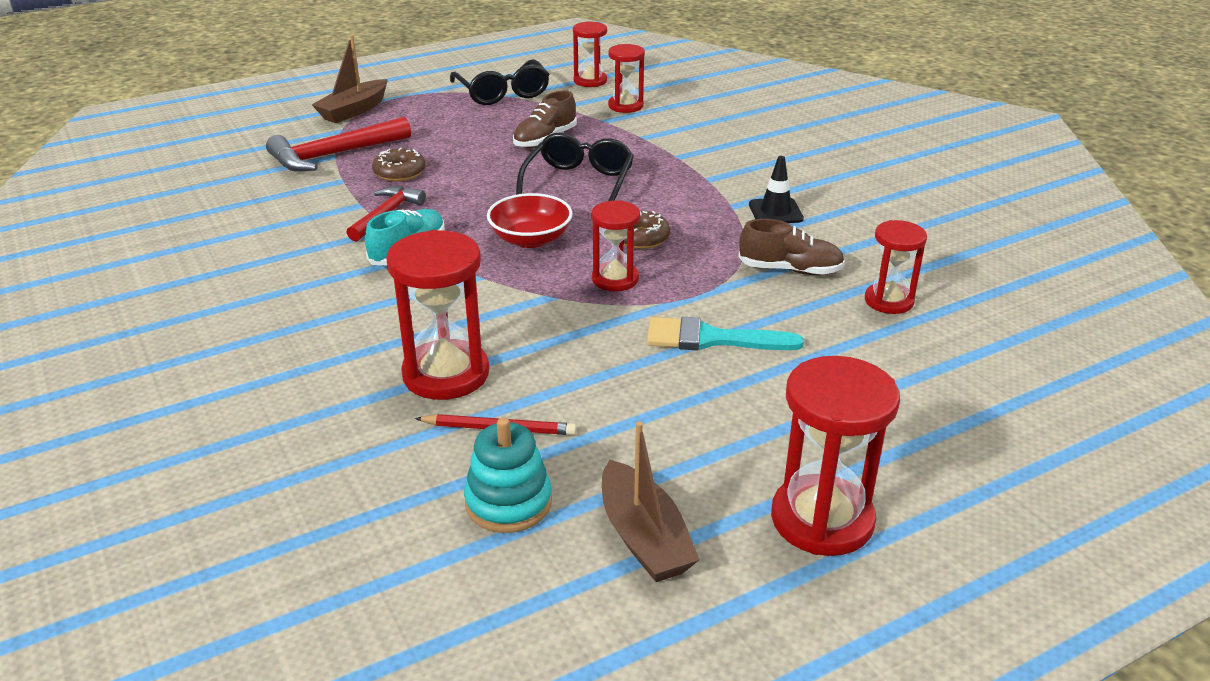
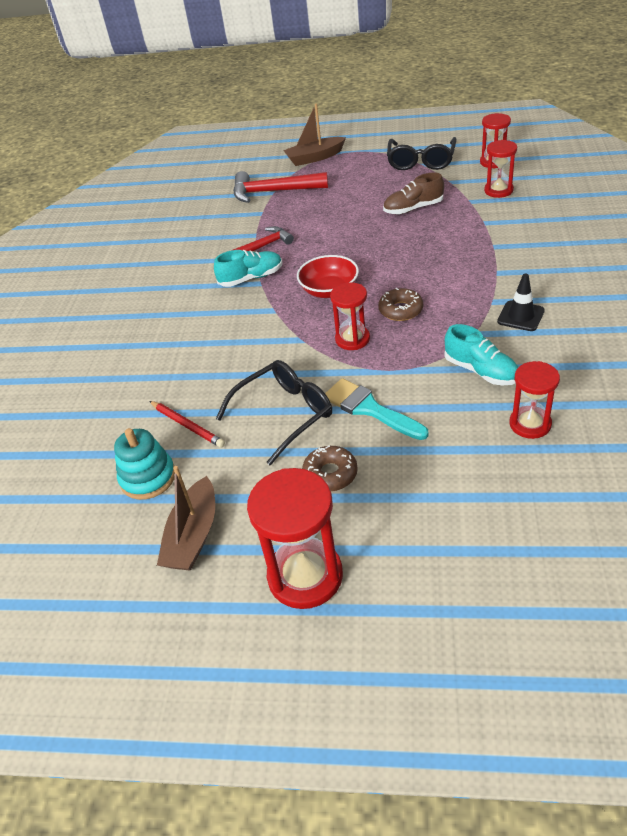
camera: 40 degrees right, 10 degrees up
(399, 172) = (298, 215): brown donut -> brown donut (330, 474)
(446, 374) = (194, 376): red hourglass -> none
(579, 183) = (401, 252): black glasses -> black glasses (284, 414)
(790, 270) = (481, 371): brown shoe -> turquoise shoe

